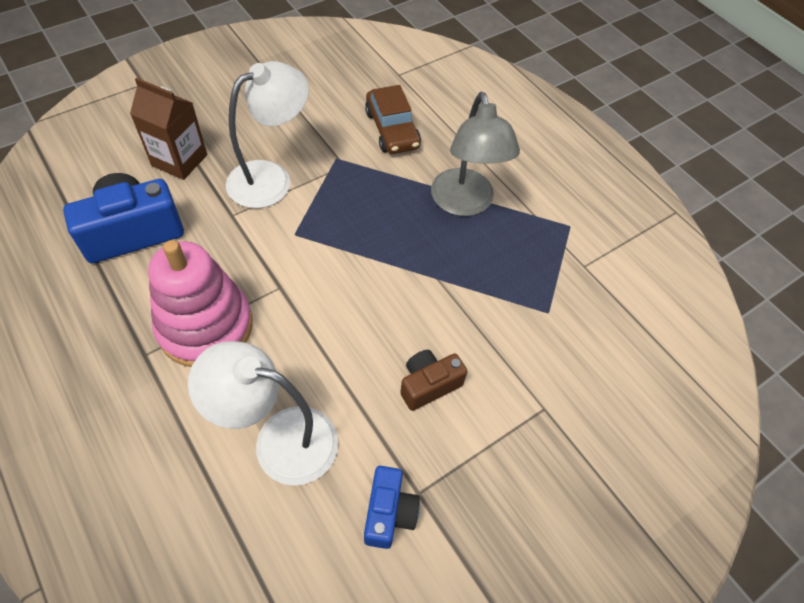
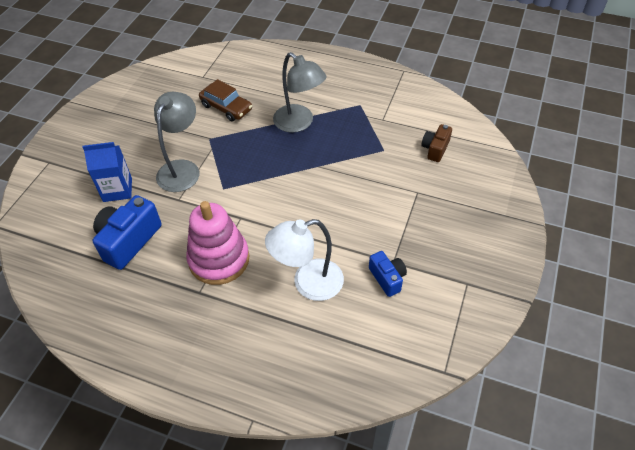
camera: 30 degrees left, 5 degrees down
(179, 160) = (117, 190): brown carton -> blue carton
(271, 178) = (182, 169): white lamp -> grey lamp
(428, 385) = (357, 215): brown camera -> brown camera (435, 149)

